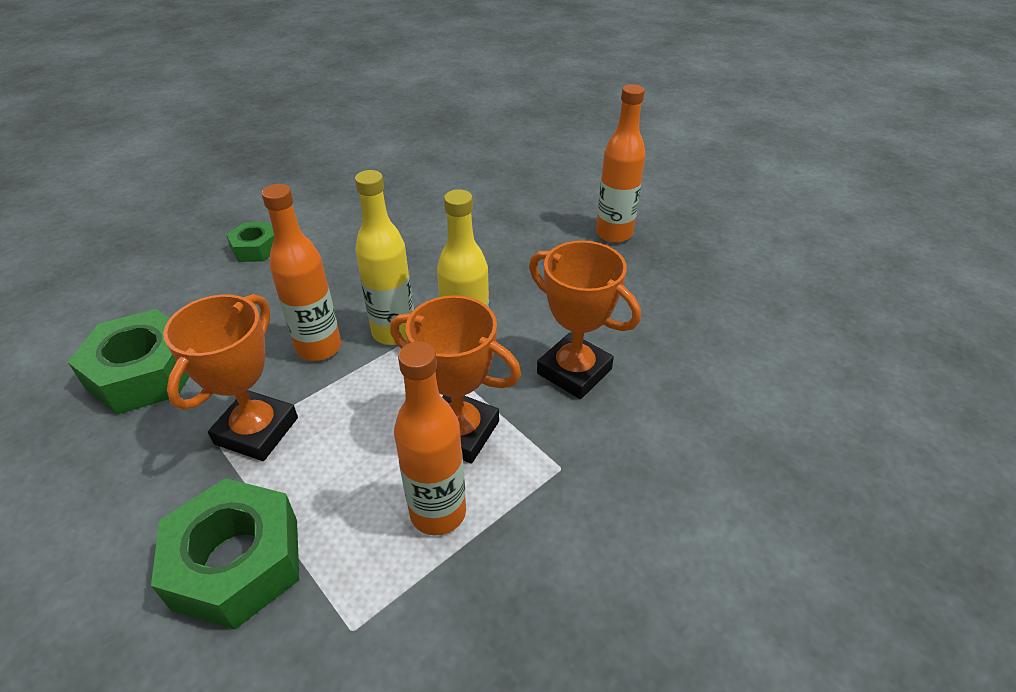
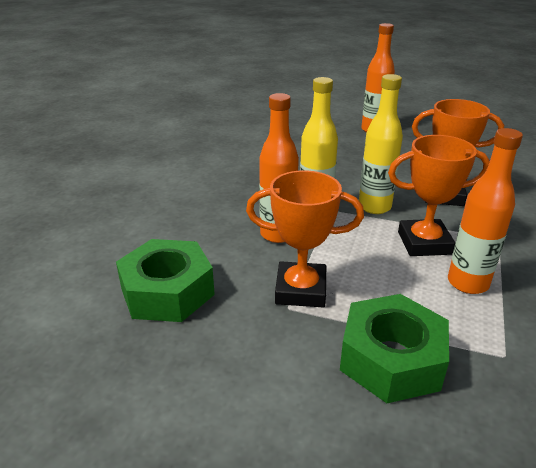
camera: 30 degrees left, 10 degrees down
(255, 248) = (150, 198): green nut -> none
(256, 431) = (301, 290): orange trophy -> orange trophy turned 75 degrees counterclockwise

